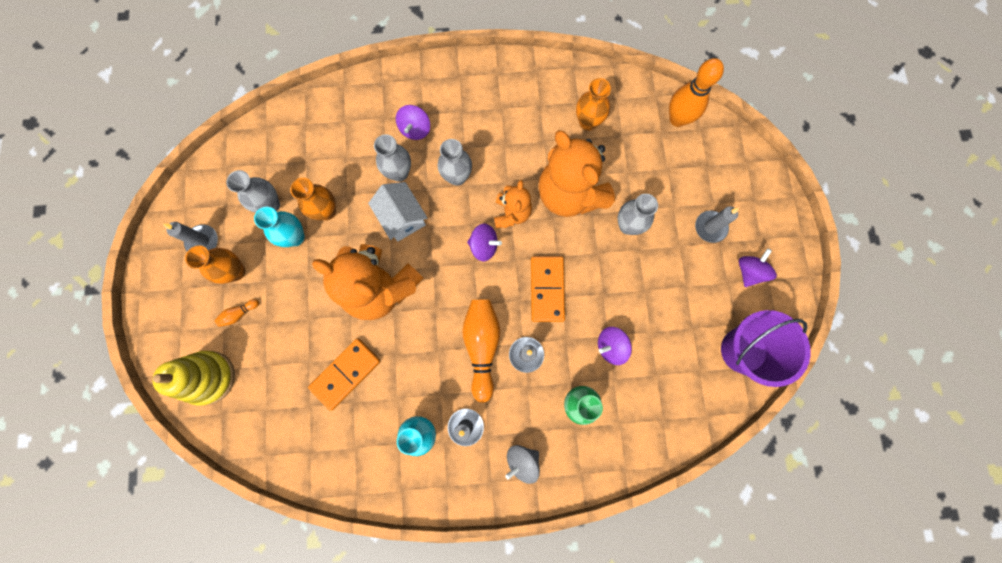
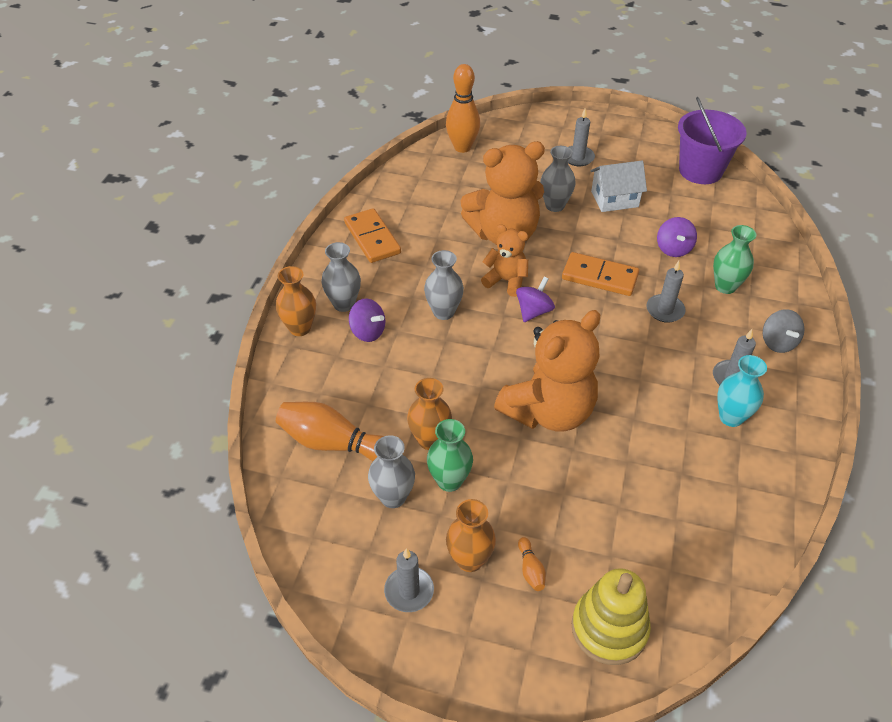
camera: 70 degrees left, 30 degrees down
(295, 237) = (449, 481): turquoise vase -> green vase
(345, 373) = (644, 471): orange domino -> orange domino (372, 238)
(399, 173) = (414, 359): grey vase -> grey vase (344, 304)
(402, 218) = (470, 370): white house -> white house (614, 199)
(482, 346) = (646, 341): orange bowling pin -> orange bowling pin (334, 443)
(588, 122) = (434, 202): orange vase -> orange vase (300, 328)
(749, 271) = (628, 148): purple spinning top -> none

